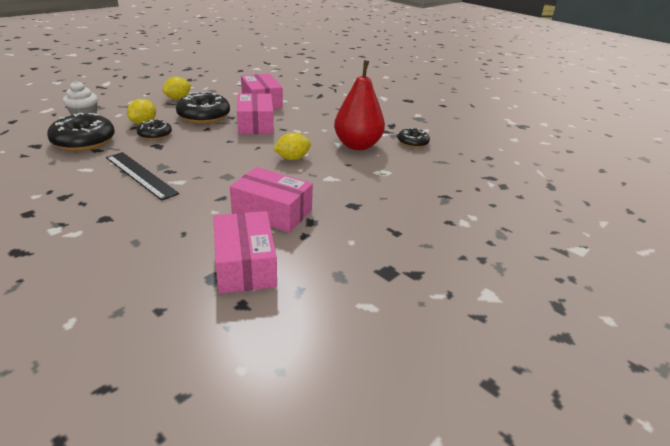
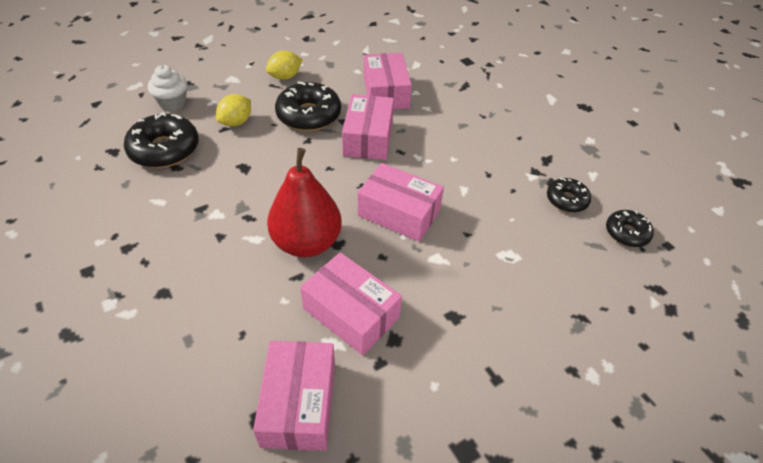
camera: 15 degrees right, 15 degrees up
(140, 175) = (214, 220): black ruler -> none
(155, 135) = (245, 146): black donut -> black donut (626, 233)
(292, 158) = (399, 213): yellow lemon -> pink box
(357, 145) = (489, 197): red pear -> red pear (307, 242)

